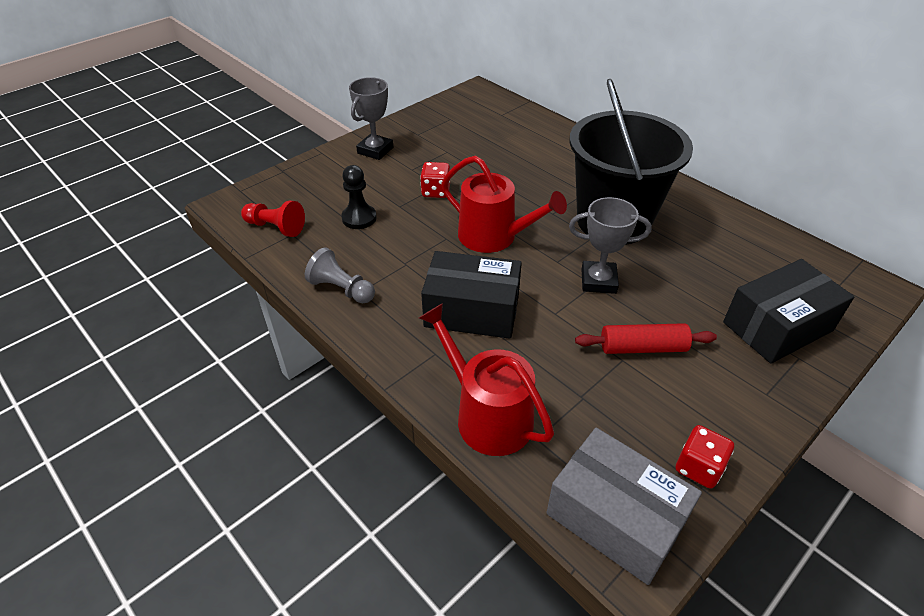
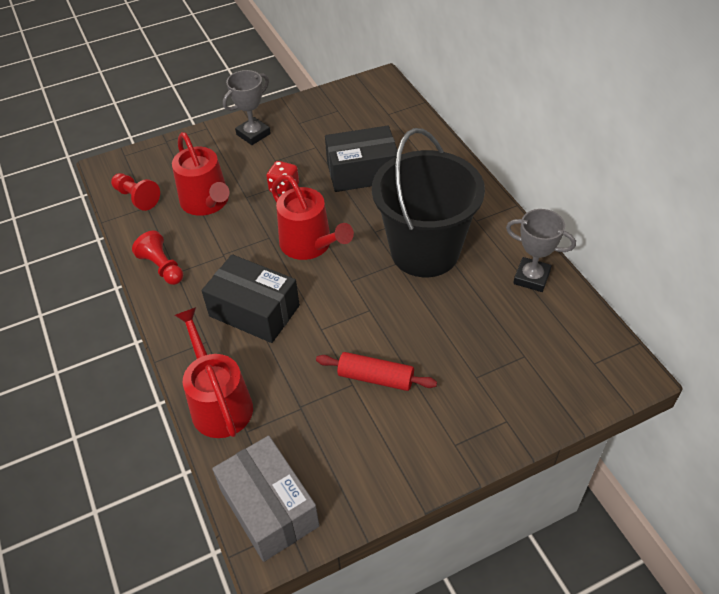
camera: 20 degrees right, 5 degrees up
(341, 289) = (162, 267): grey pawn -> red pawn
(359, 218) = (207, 202): black pawn -> red watering can
(598, 281) = (375, 308): grey trophy -> grey trophy (531, 277)
(698, 467) = (357, 489): red dice -> none
(777, 326) = (507, 388): black box -> black box (362, 172)

